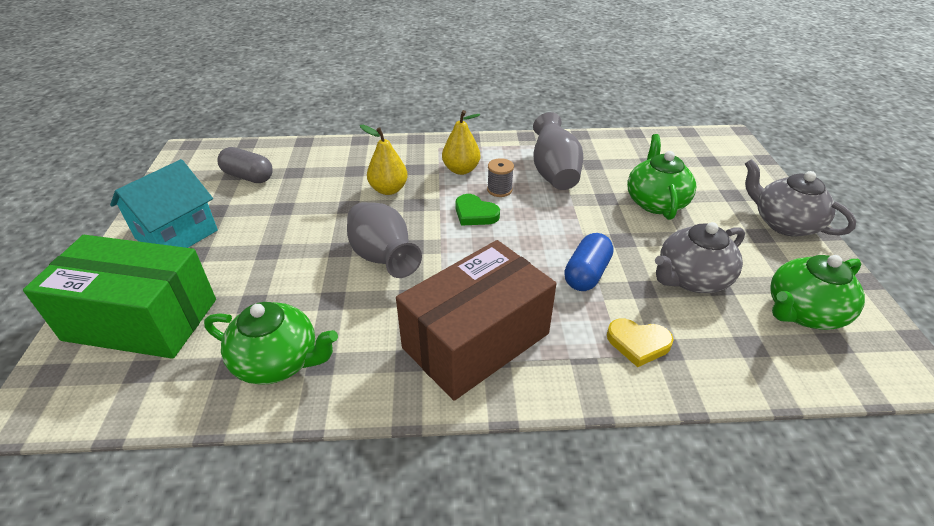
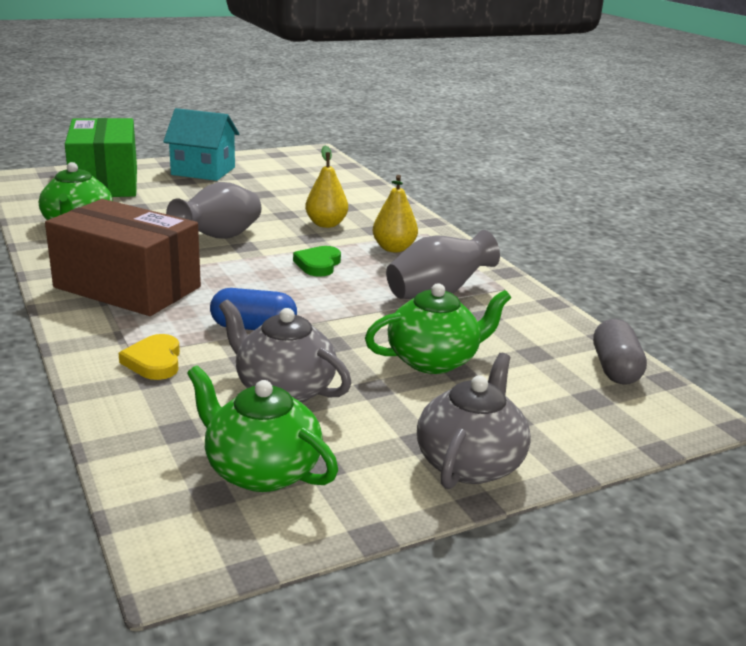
camera: 65 degrees right, 15 degrees down
(248, 176) = (298, 175): grey capsule -> grey capsule (615, 369)
(499, 190) = (373, 270): grey spool -> none

